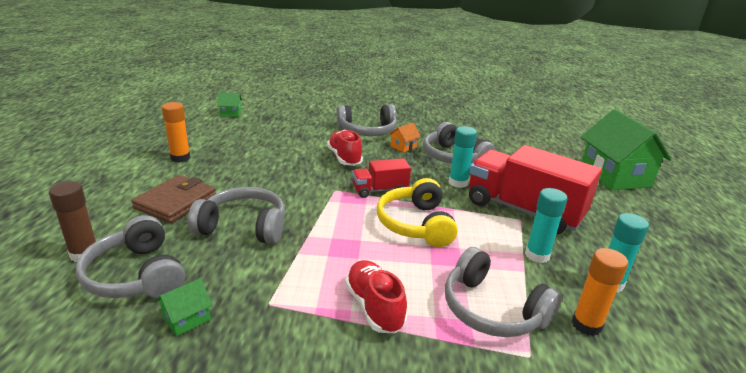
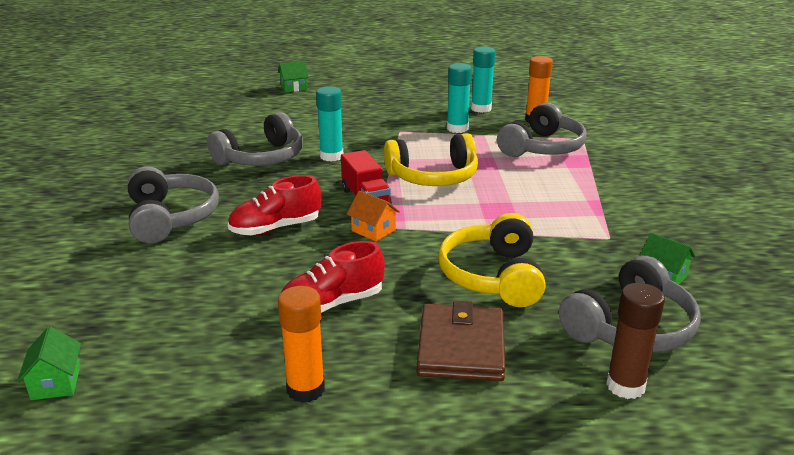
camera: 95 degrees left, 0 degrees up
(176, 202) = (461, 347): brown wallet -> brown wallet turned 75 degrees clockwise
(243, 227) = (493, 276): grey headphones -> yellow headphones
(374, 307) = (575, 191): red shoe -> red shoe (332, 304)
(403, 146) = (230, 189): orange house -> orange house (373, 230)
(523, 210) = (381, 129): red truck -> none
(614, 176) = (294, 88): green house -> green house, size x0.42

